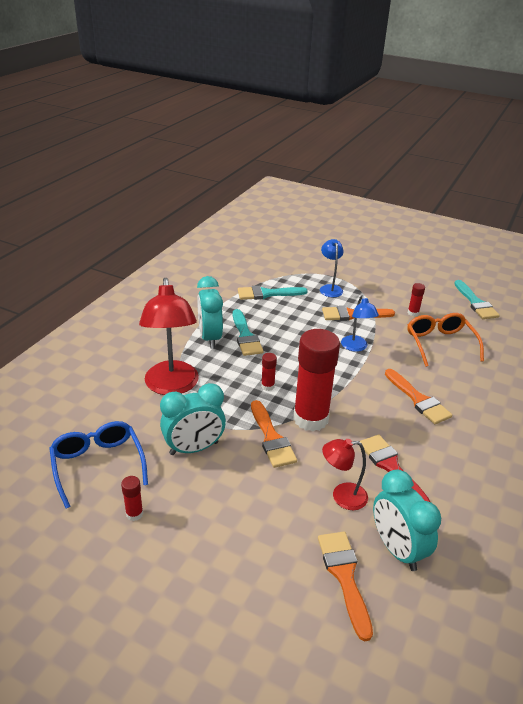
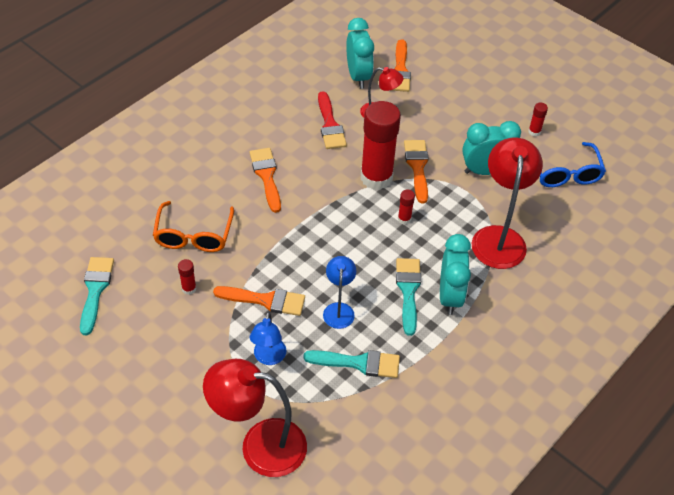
camera: 165 degrees left, 15 degrees up
(310, 255) = (260, 445): none -> red lamp
(356, 347) = (290, 249): blue lamp -> blue lamp (339, 309)

